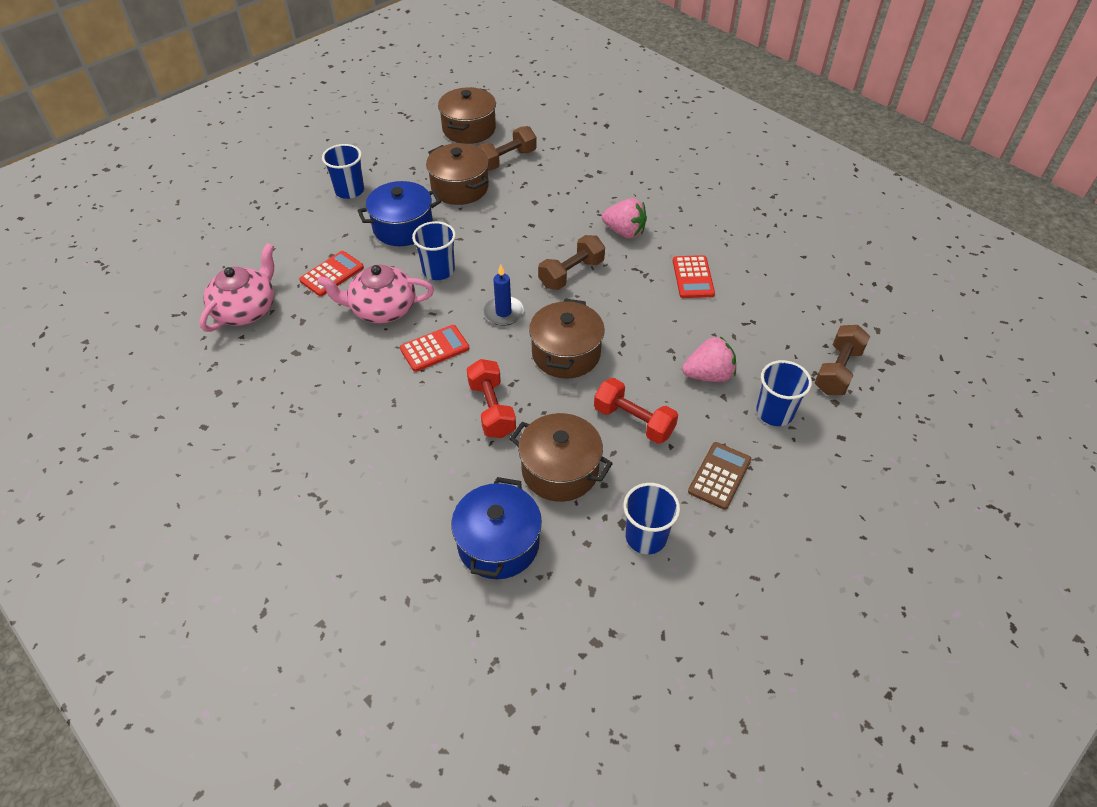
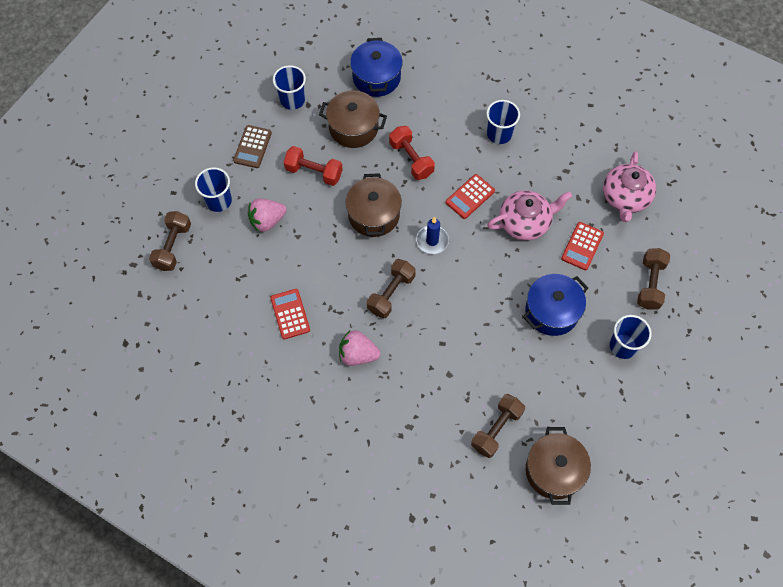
camera: 165 degrees right, 15 degrees up
(284, 229) = (650, 284): none -> brown dumbbell
(438, 270) = (500, 270): blue cup -> blue cup (499, 134)
(459, 188) = (525, 376): brown pot -> none

